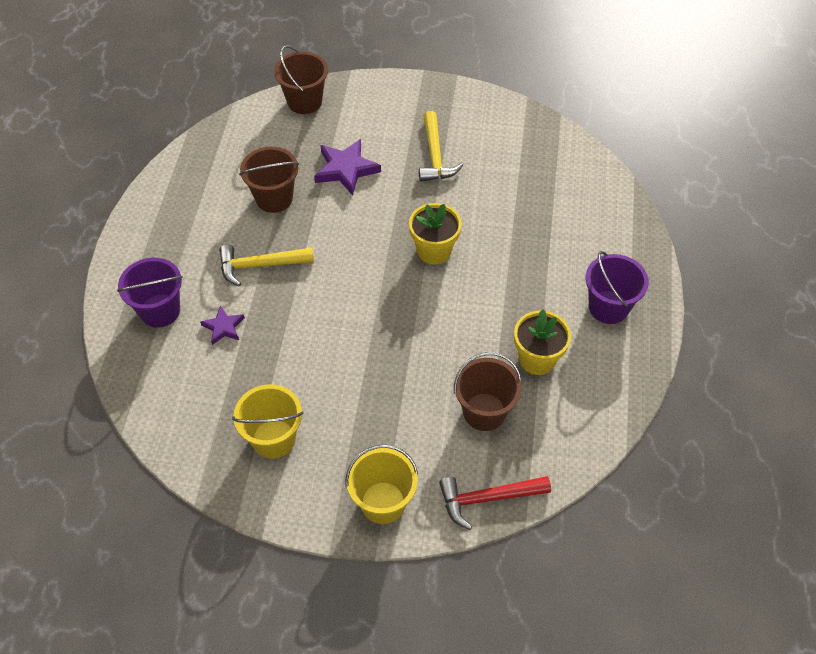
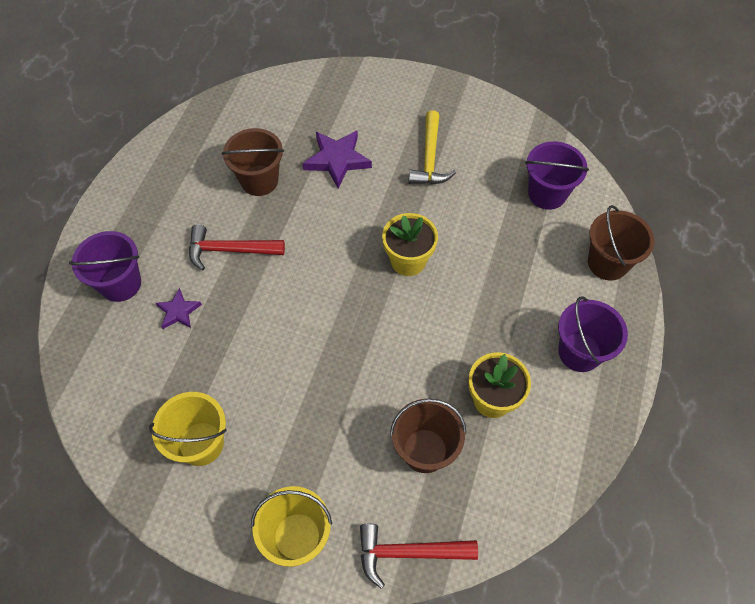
camera: 10 degrees right, 5 degrees up
(260, 265) = (229, 250): yellow hammer -> red hammer
(304, 101) = (311, 83): brown bucket -> brown bucket (607, 263)
(552, 173) = (547, 194): none -> purple bucket

